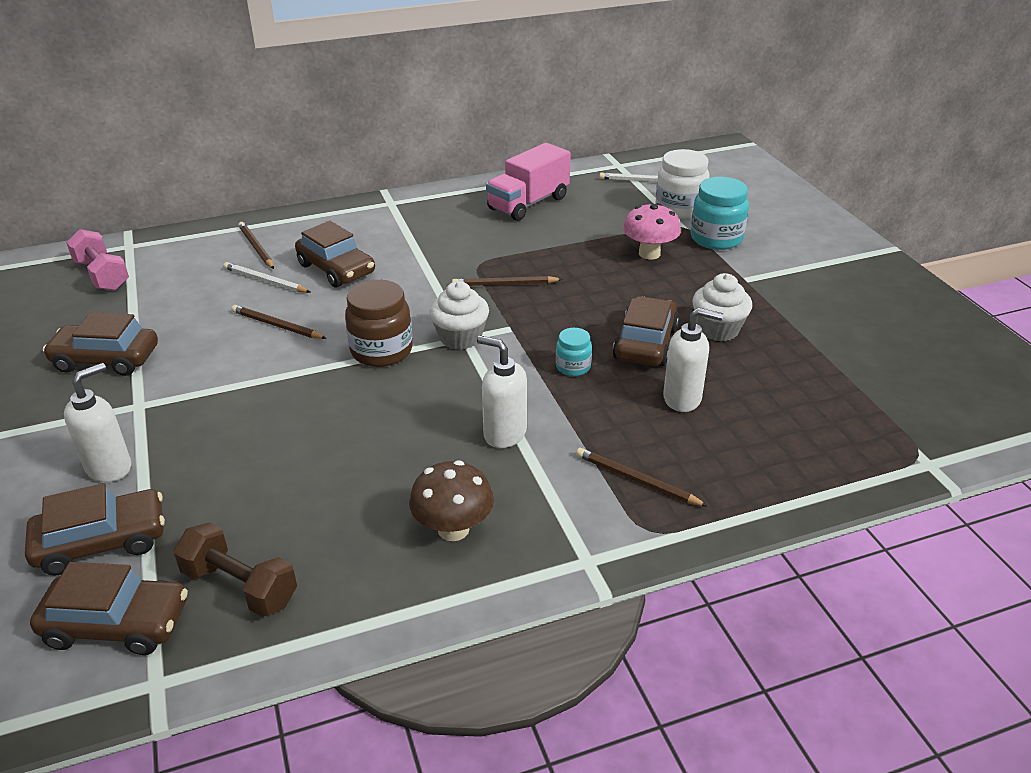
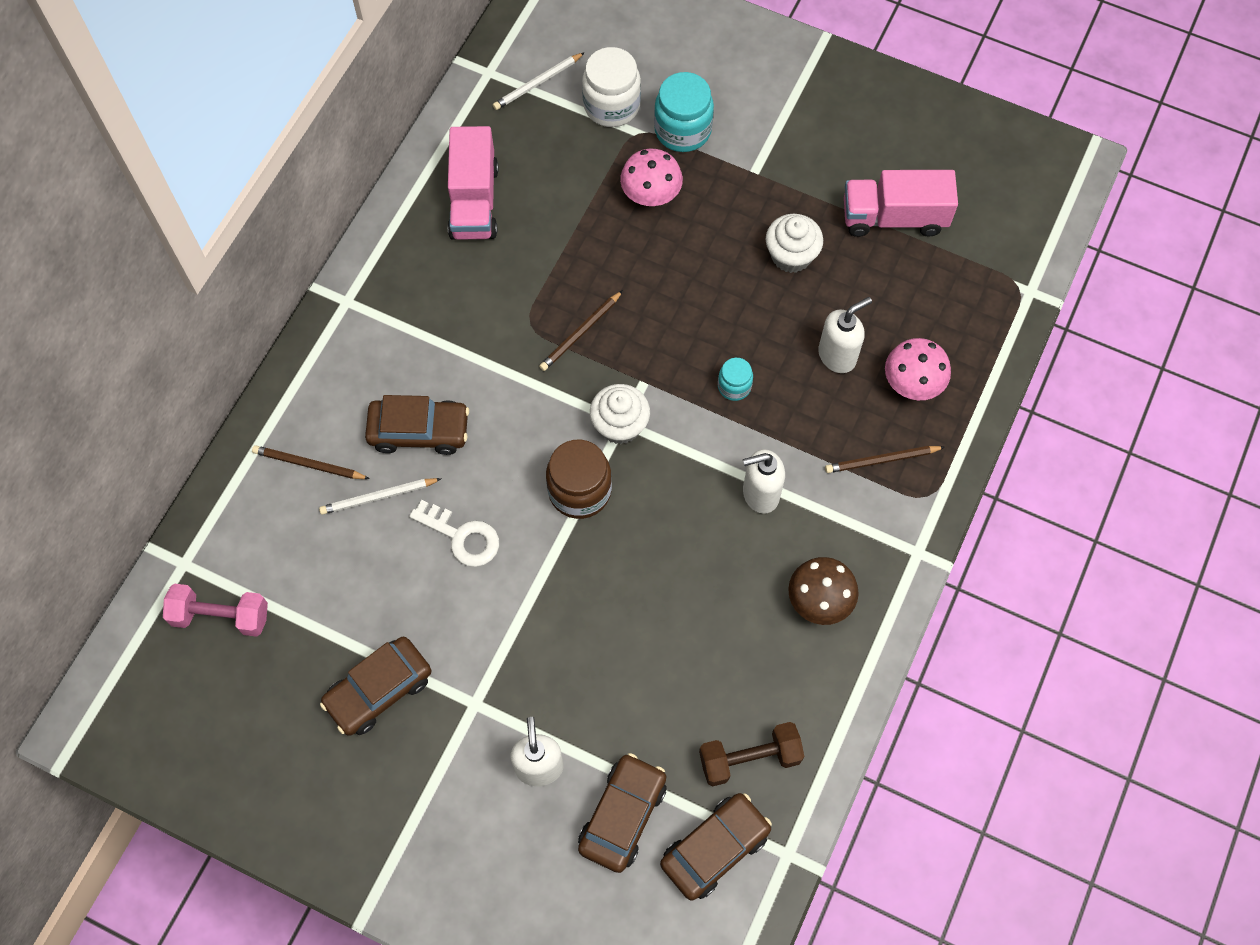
camera: 45 degrees left, 30 degrees up
(277, 325) = (462, 537): brown pencil -> white key
(645, 343) = (757, 316): brown car -> none
(729, 452) = (912, 384): none -> pink mushroom
(838, 355) = (894, 217): none -> pink truck

